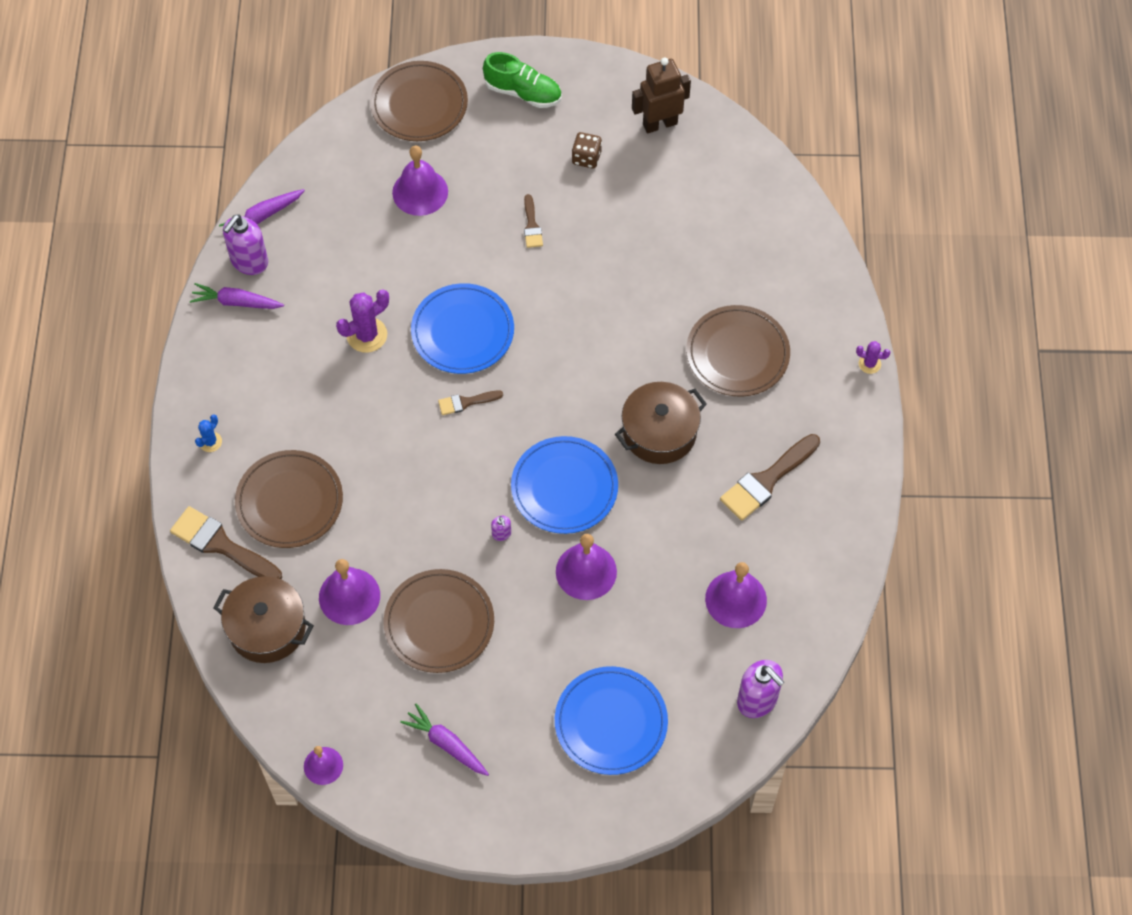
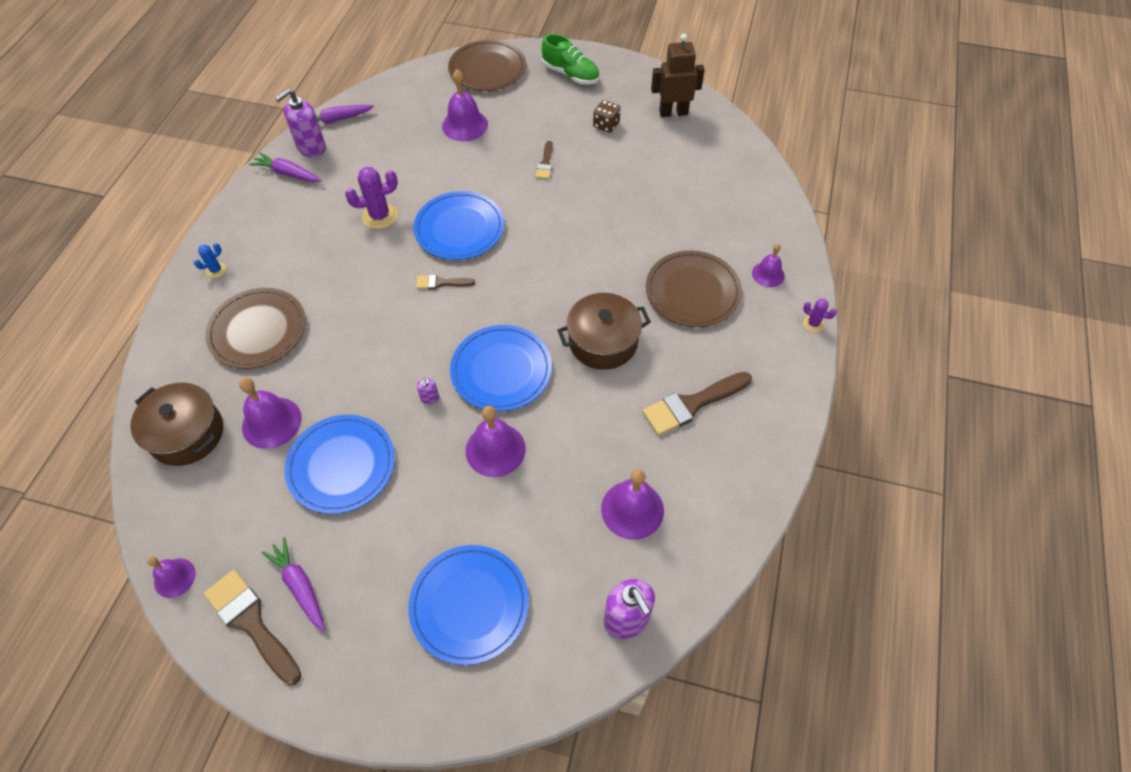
camera: 15 degrees right, 5 degrees down
(221, 545) = (183, 353): brown brush -> brown brush (251, 622)
(439, 623) = (341, 465): brown plate -> blue plate
(812, 315) = (768, 274): none -> purple bell

